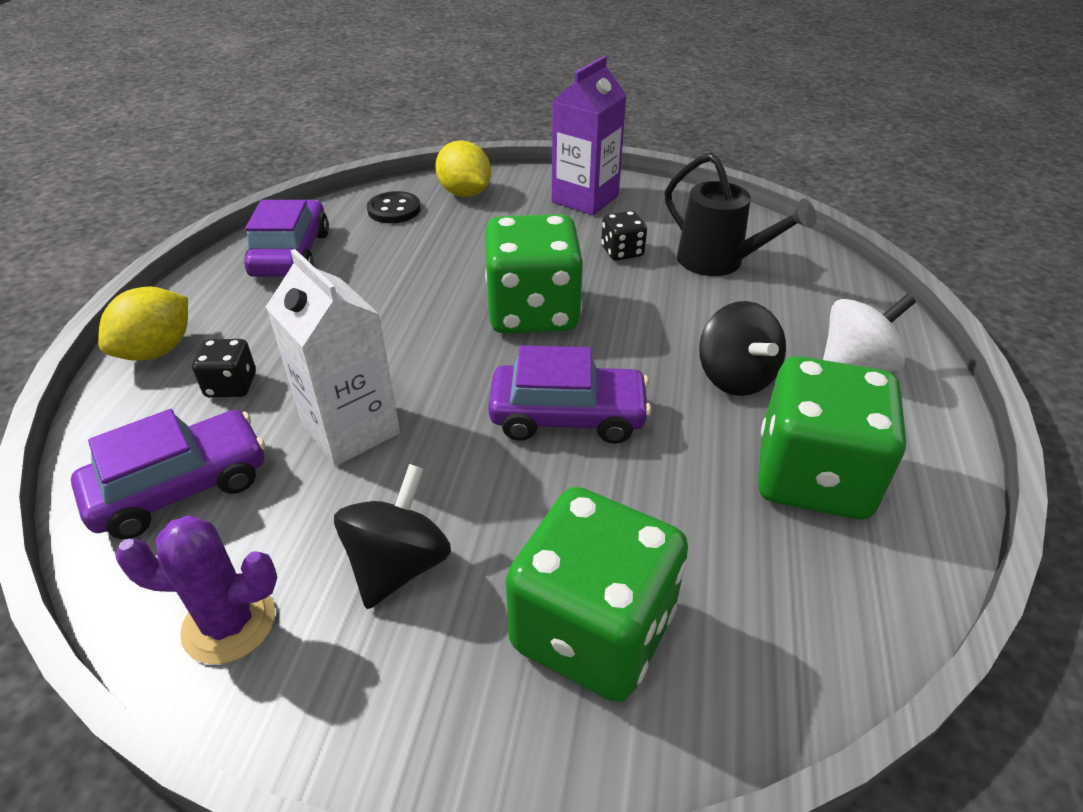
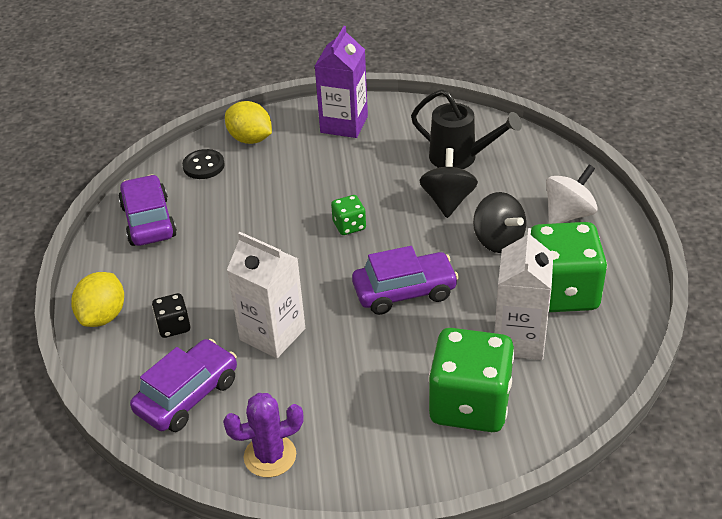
camera: 15 degrees left, 0 degrees up
(398, 565) = (347, 402): black spinning top -> black spinning top (448, 201)
(533, 312) = (349, 226): green dice -> green dice, size x0.45
(622, 252) = (390, 164): black dice -> none
(718, 537) = (519, 340): none -> white carton

